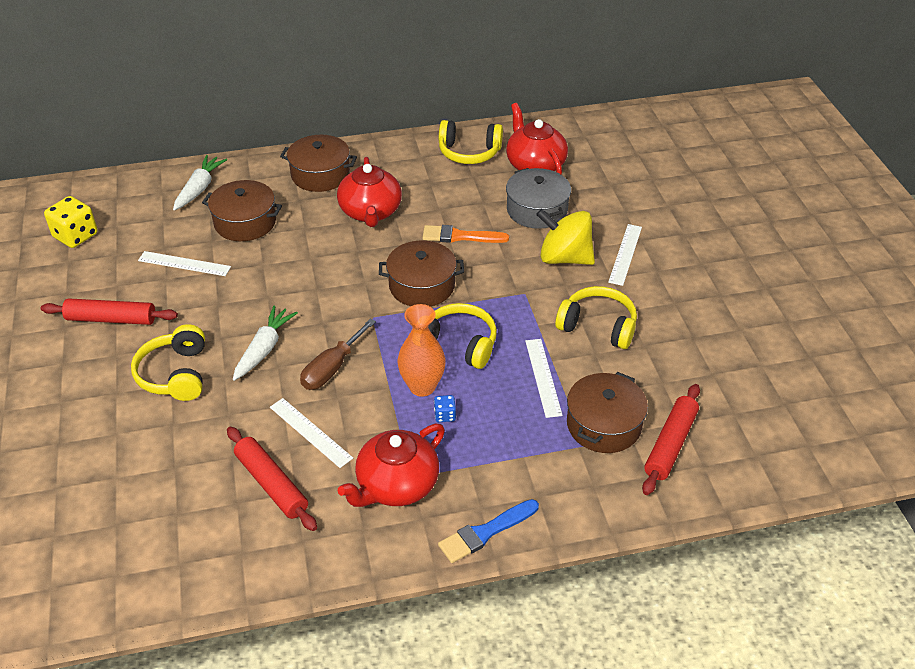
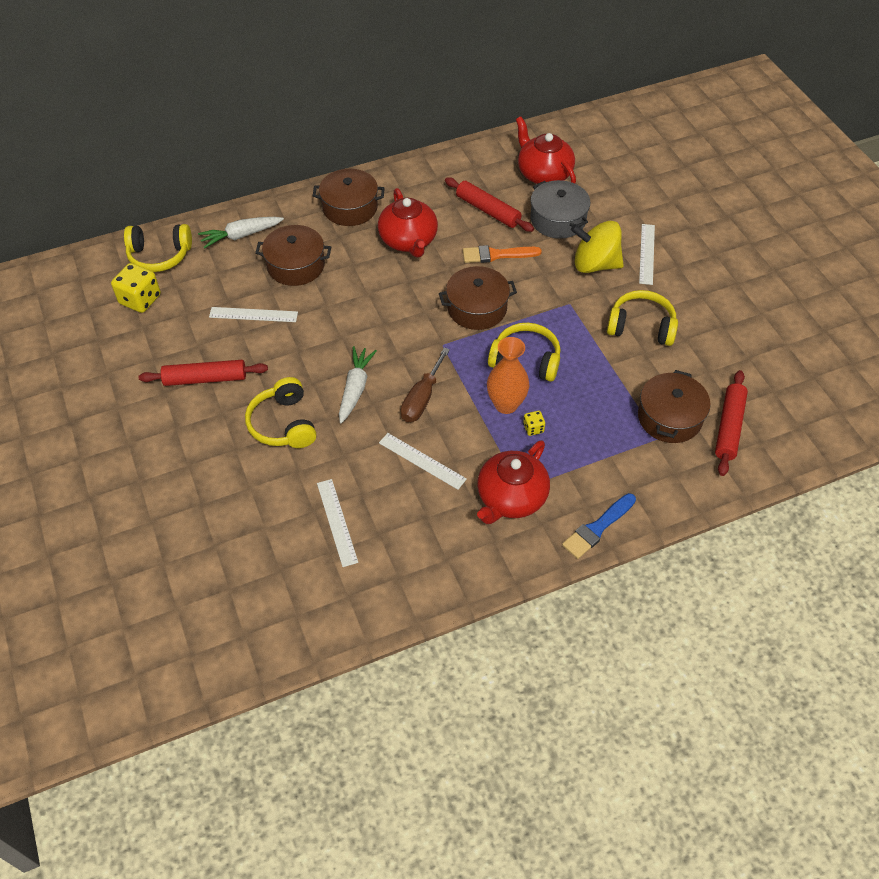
camera: 10 degrees left, 10 degrees up
(199, 188) = (241, 236): white carrot -> white carrot turned 120 degrees counterclockwise
(271, 484) = (403, 513): red rolling pin -> red rolling pin (488, 210)
(445, 415) = (533, 428): blue dice -> yellow dice
(469, 152) = (480, 168): yellow headphones -> yellow headphones (160, 255)
(543, 377) = (607, 381): white ruler -> white ruler (337, 522)

